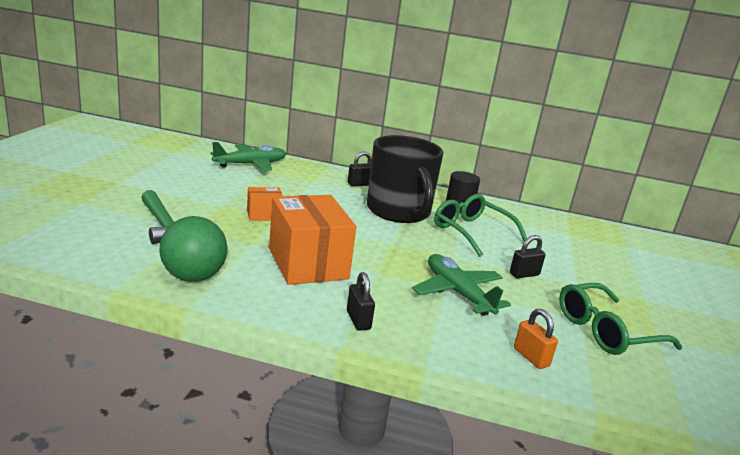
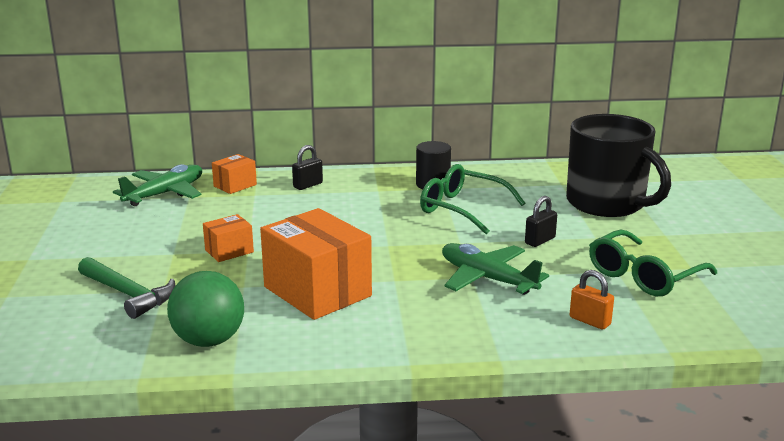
camera: 15 degrees left, 0 degrees up
(305, 171) = (235, 185): none -> orange box
(358, 320) = (409, 334): black padlock -> none
(399, 211) = (372, 206): black mug -> black mug (607, 203)

